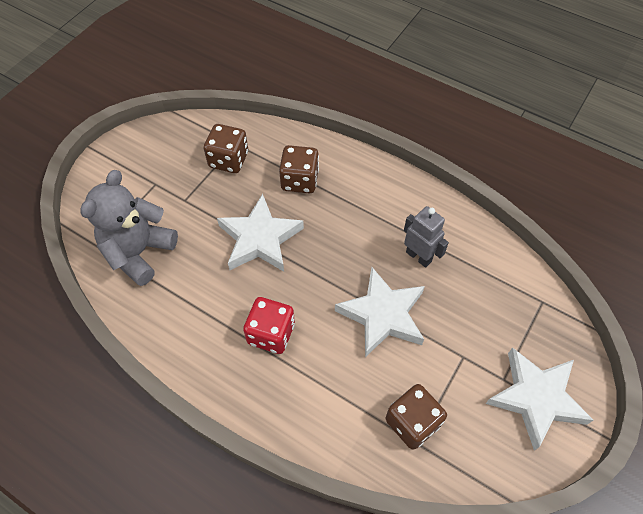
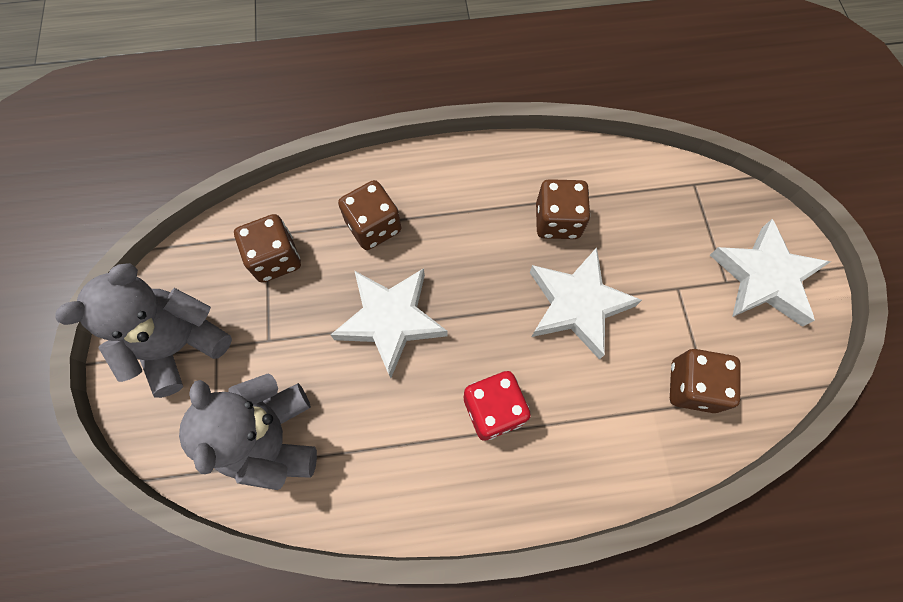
camera: 40 degrees left, 10 degrees up
(139, 169) = (180, 345): none -> grey teddy bear
(418, 256) = (557, 221): grey robot -> brown dice

